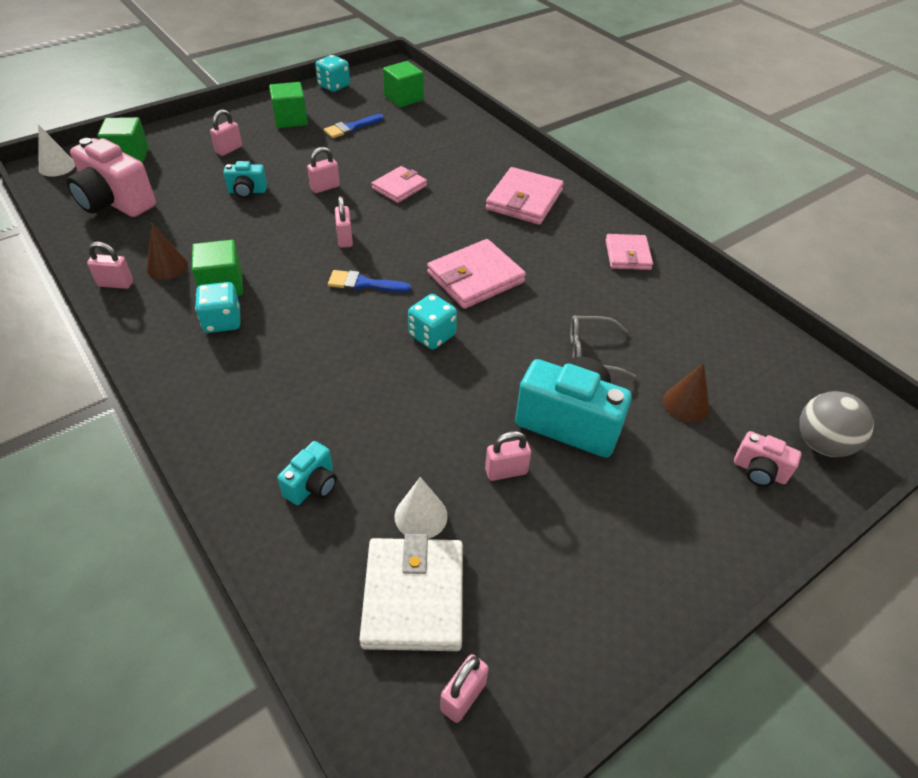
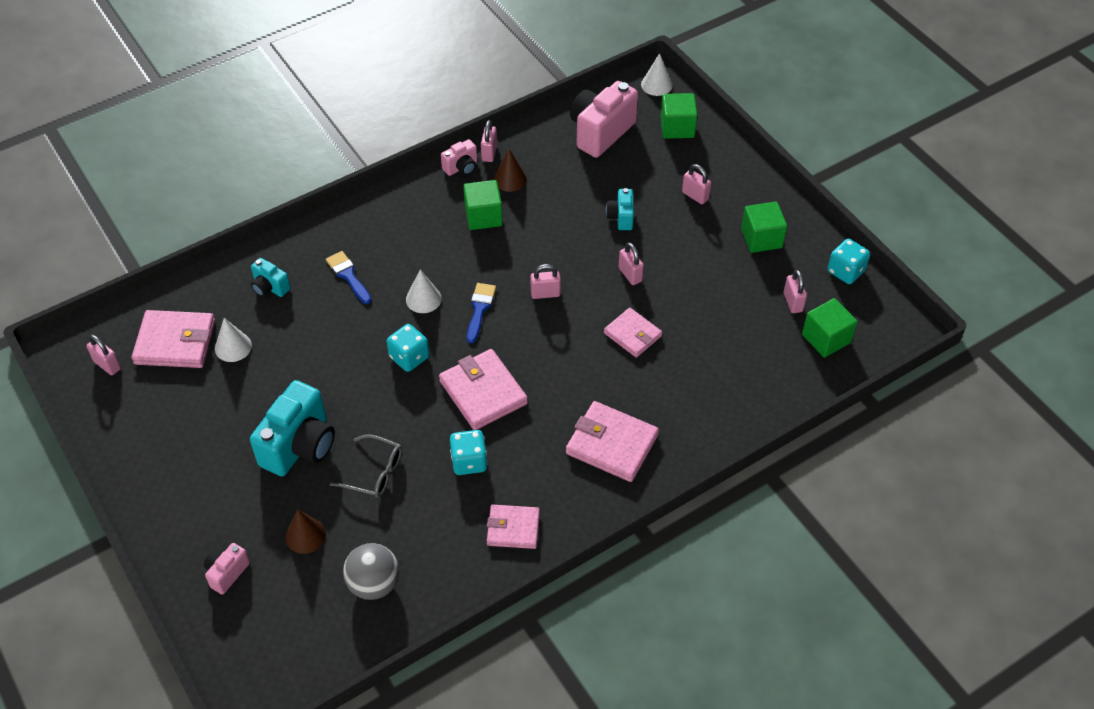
camera: 95 degrees right, 5 degrees up
(133, 306) = (461, 167): none -> pink camera
(222, 321) = (439, 222): turquoise dice -> turquoise dice (469, 461)
(345, 328) = (423, 299): none -> white cone
(351, 128) = (749, 291): blue brush -> blue brush (348, 275)
(413, 596) = (175, 342): white wallet -> pink wallet
(506, 471) = (260, 399): pink padlock -> pink padlock (793, 302)
(591, 353) = (374, 473): grey glasses -> grey glasses turned 105 degrees clockwise
(822, 443) = (245, 632): grey ball -> grey ball (374, 584)

